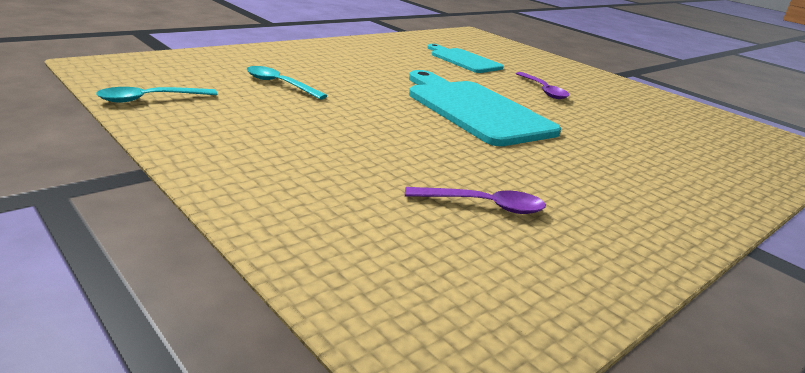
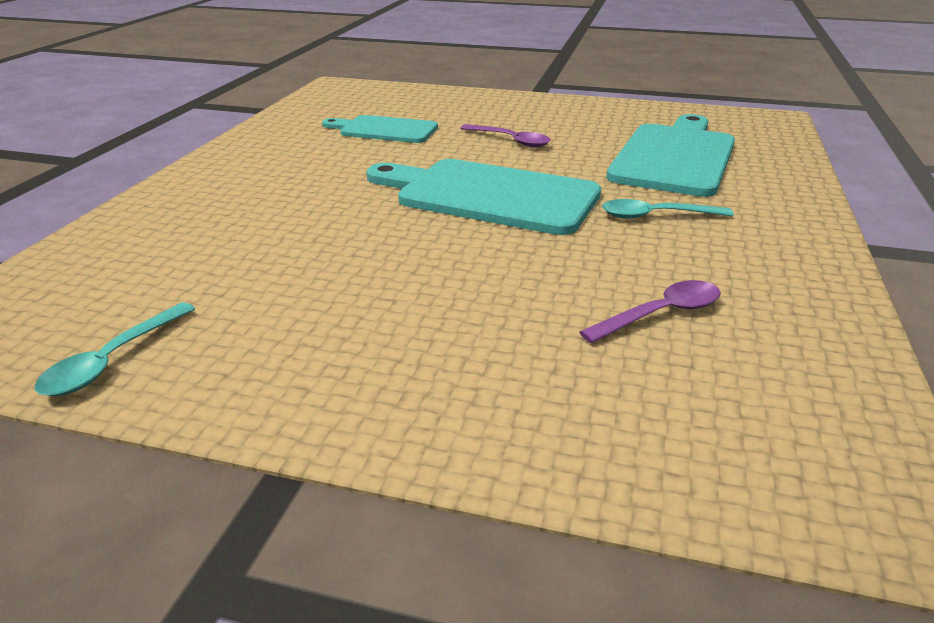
camera: 30 degrees left, 5 degrees up
(279, 84) = (242, 255): turquoise spoon -> turquoise spoon (656, 216)
(664, 138) = (674, 157): none -> turquoise cutting board

